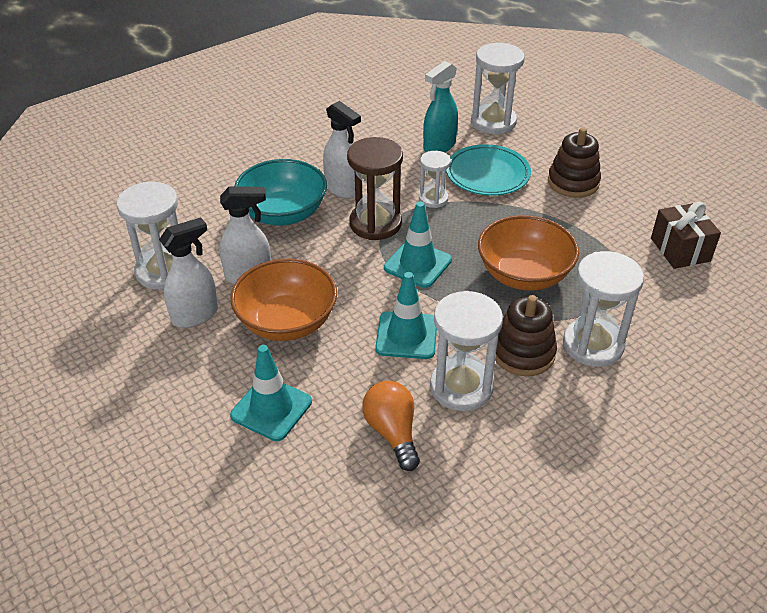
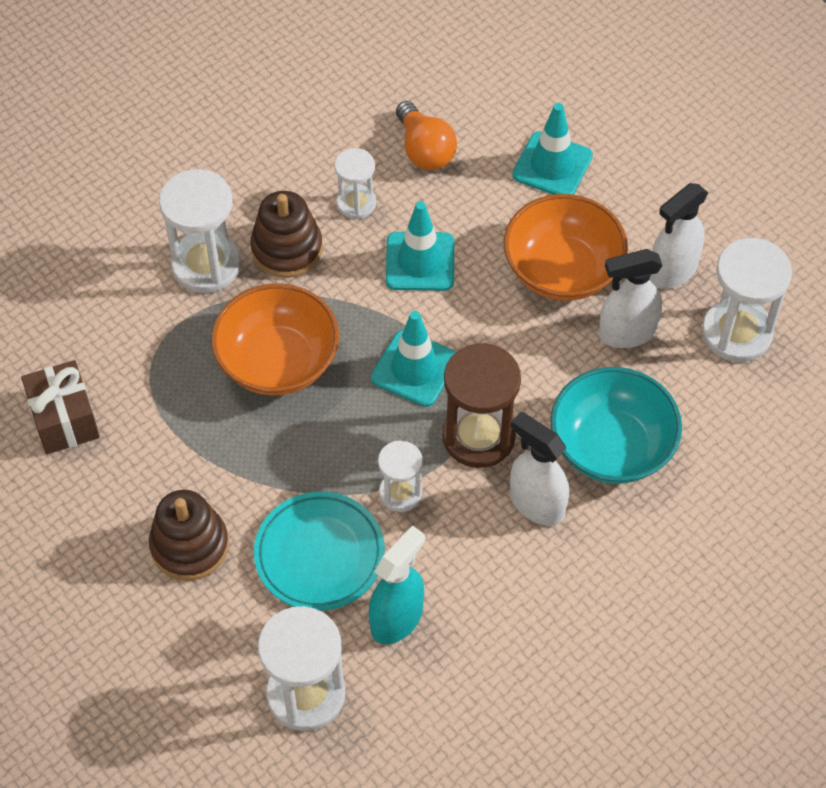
camera: 175 degrees right, 15 degrees up
(461, 387) = (356, 203): white hourglass -> white hourglass, size x0.58

